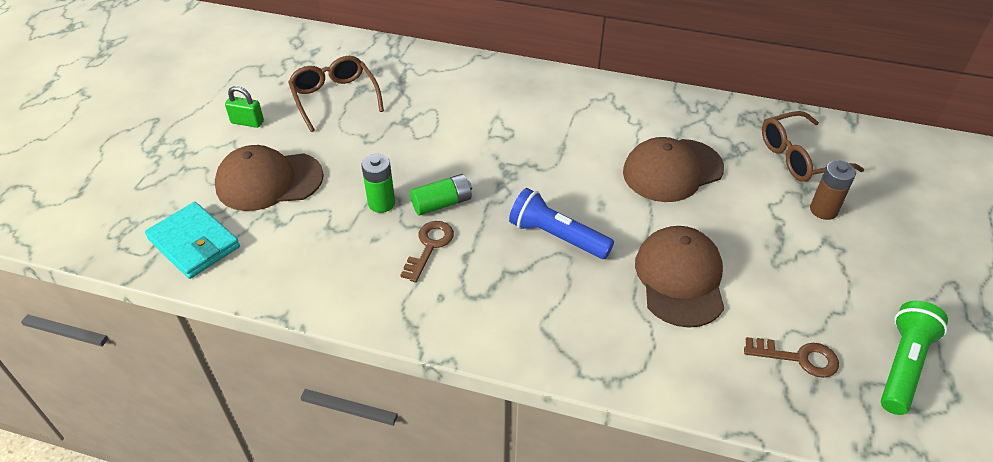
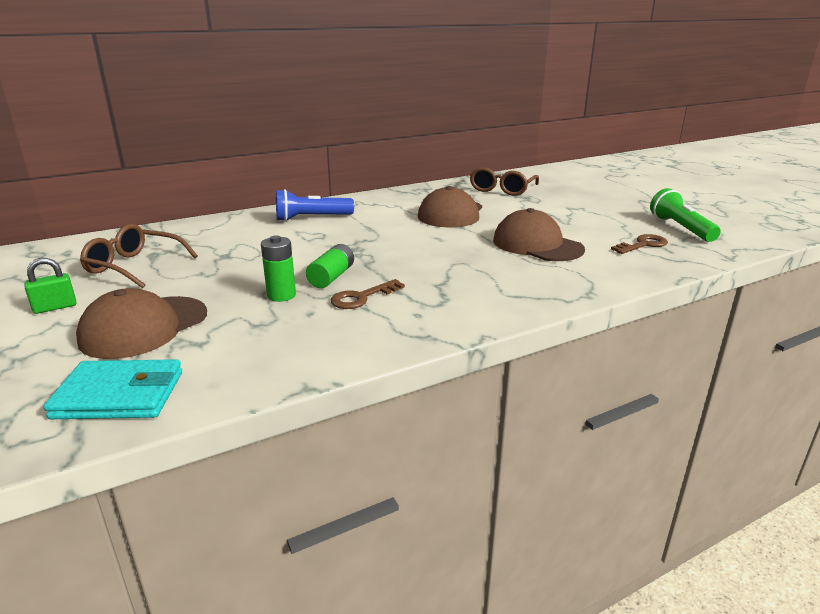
camera: 45 degrees left, 20 degrees down
(429, 246) = (362, 297): brown key -> brown key turned 105 degrees counterclockwise
(557, 236) = (438, 259): blue flashlight -> blue flashlight (311, 218)
(823, 210) = (548, 200): brown battery -> none

